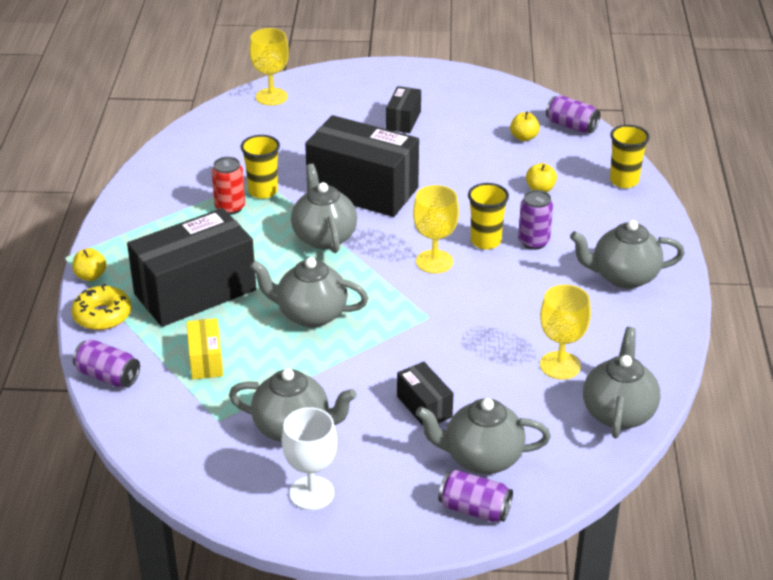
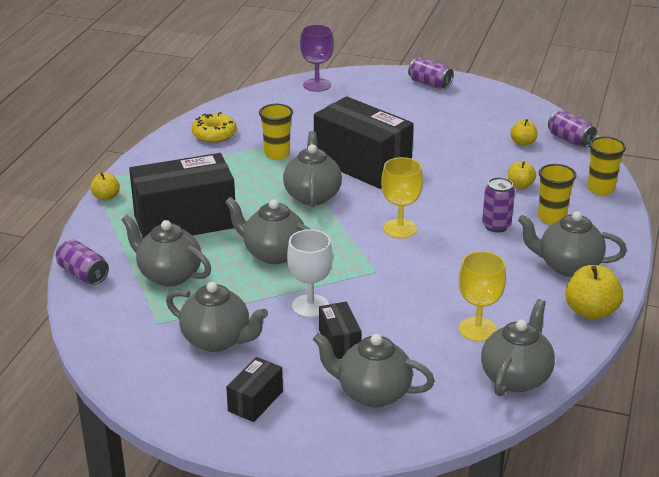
camera: 15 degrees right, 5 degrees down
(102, 315) = (101, 228): yellow donut -> yellow donut (214, 134)
(206, 360) = (169, 275): yellow box -> grey teapot
(230, 207) = (244, 162): red can -> none
(271, 97) = (317, 85): yellow goblet -> purple goblet
(311, 493) = (209, 395): white goblet -> white goblet (310, 306)
(403, 120) = (421, 116): black box -> black box (255, 401)
(474, 509) = (347, 434): purple can -> purple can (430, 84)
(485, 241) = (453, 219): yellow cup -> yellow cup (551, 218)
(665, 325) = (591, 311): none -> yellow apple

